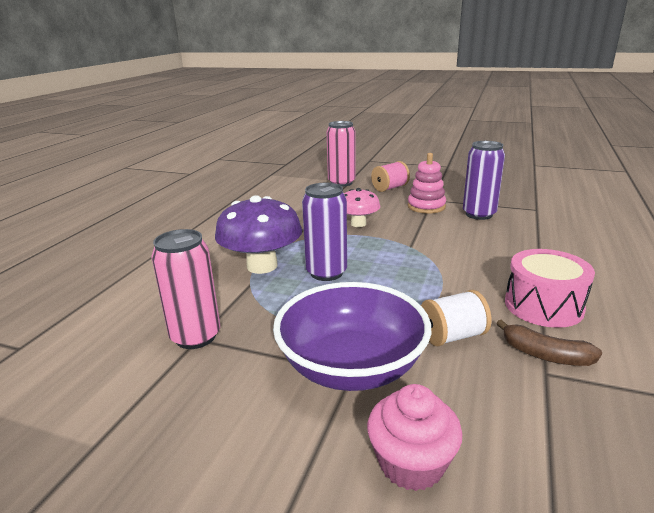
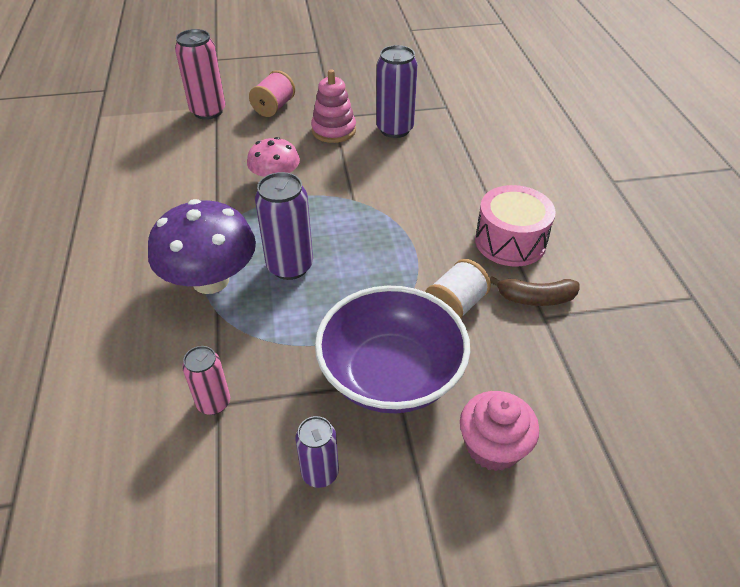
camera: 30 degrees left, 20 degrees up
(195, 336) = (213, 403): pink can -> pink can, size x0.61
(229, 415) = (320, 473): none -> purple can

